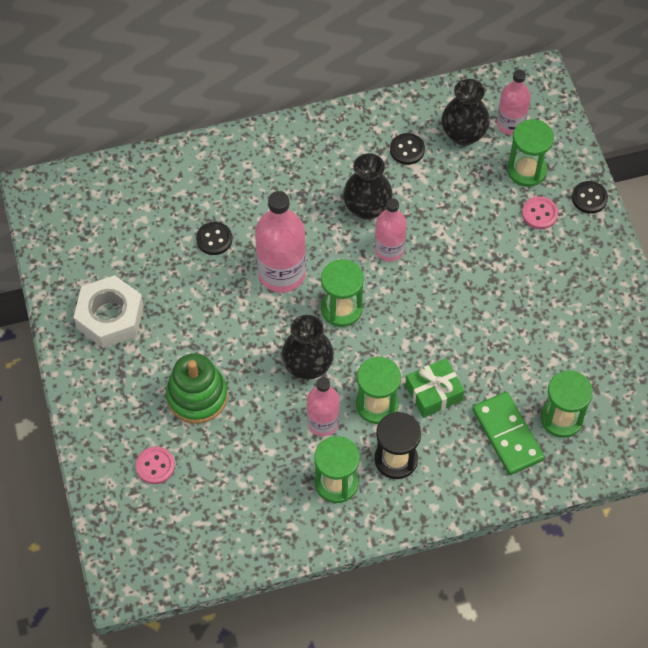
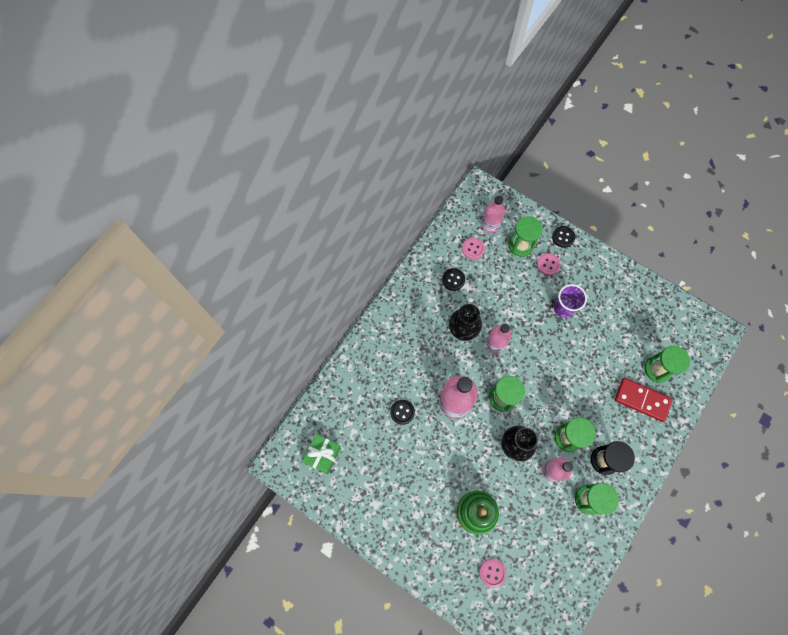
camera: 40 degrees left, 10 degrees up
(110, 317) = (389, 505): white nut -> none
(433, 393) = (588, 407): green gift -> green gift (322, 454)
(463, 134) = (473, 249): black vase -> pink button
(507, 435) = (642, 400): green domino -> red domino
(510, 272) = (563, 308): none -> purple cup

